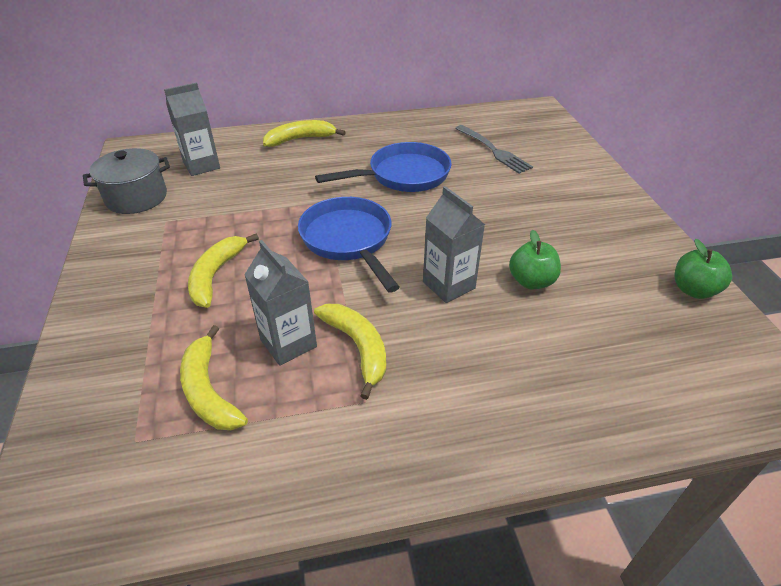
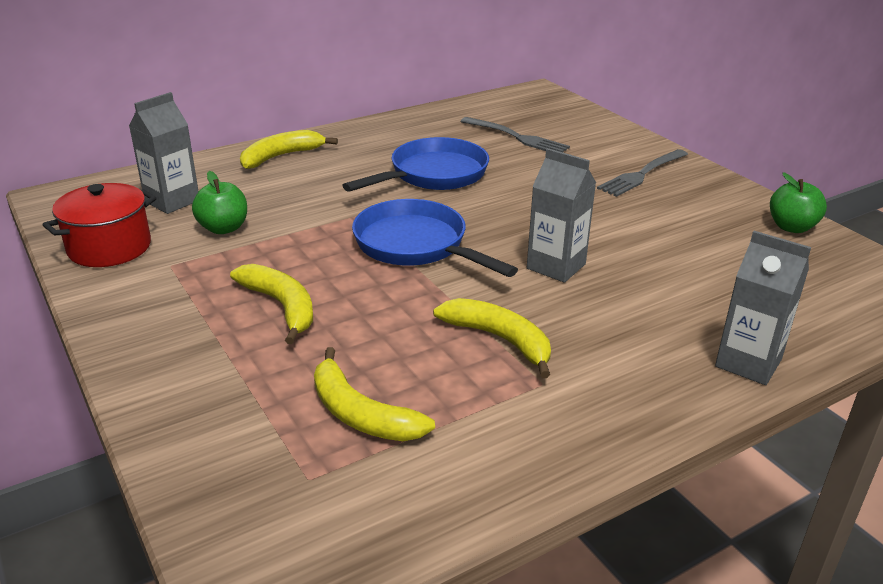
camera: 20 degrees left, 10 degrees down
(136, 198) = (109, 247): grey pot -> red pot
(216, 275) = (281, 306): yellow banana -> yellow banana turned 150 degrees clockwise
(288, 343) = (419, 352): grey carton -> grey carton (748, 363)
(531, 281) = (637, 248): green apple -> green apple (223, 228)
(581, 206) = (642, 174): none -> grey fork

